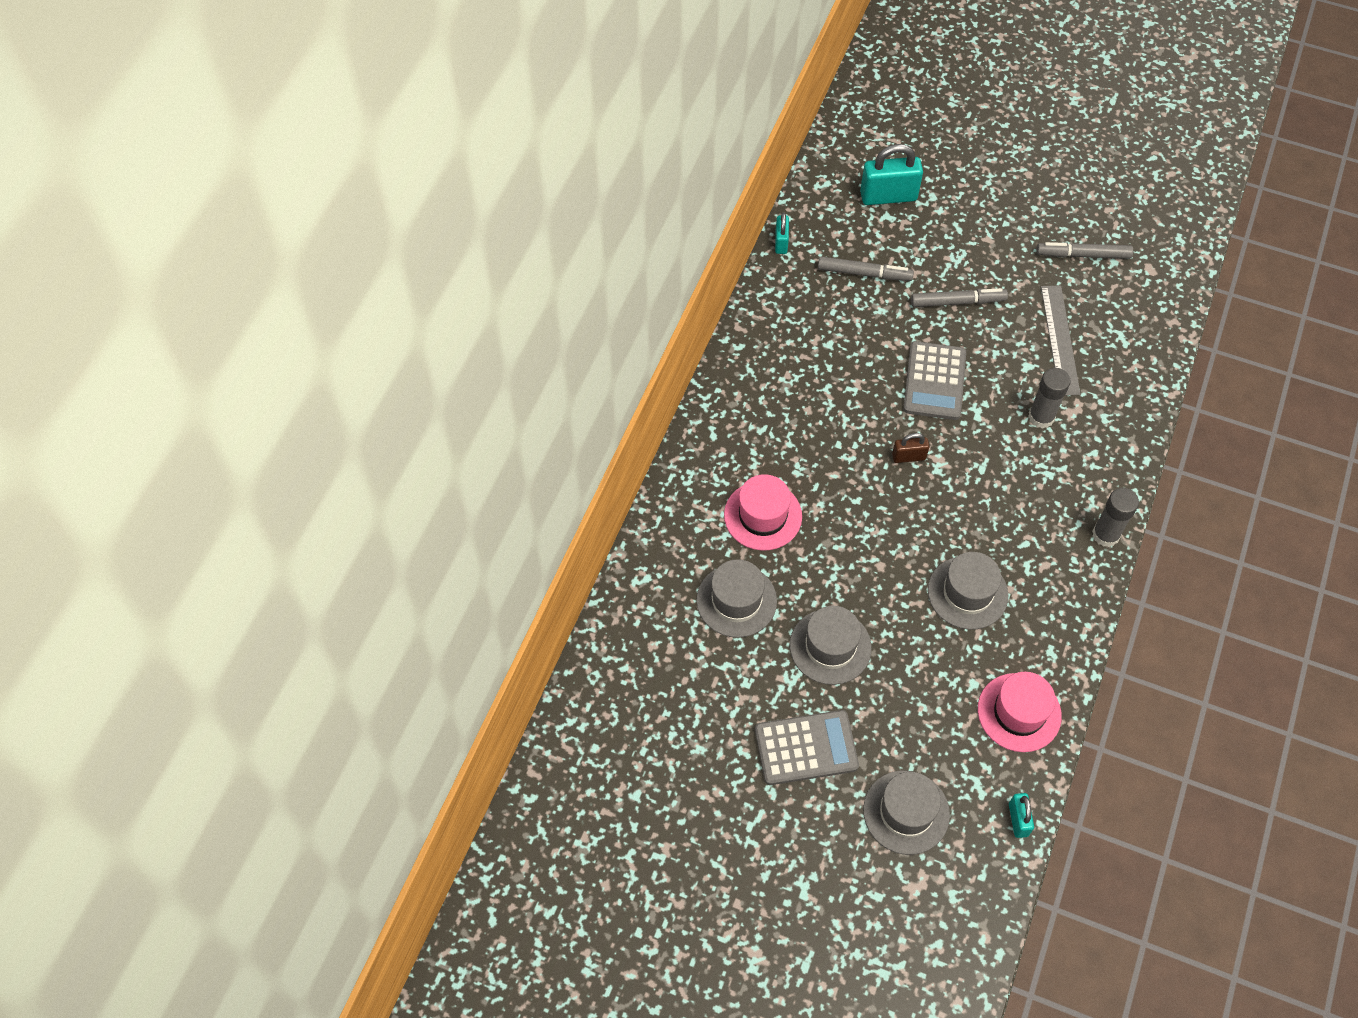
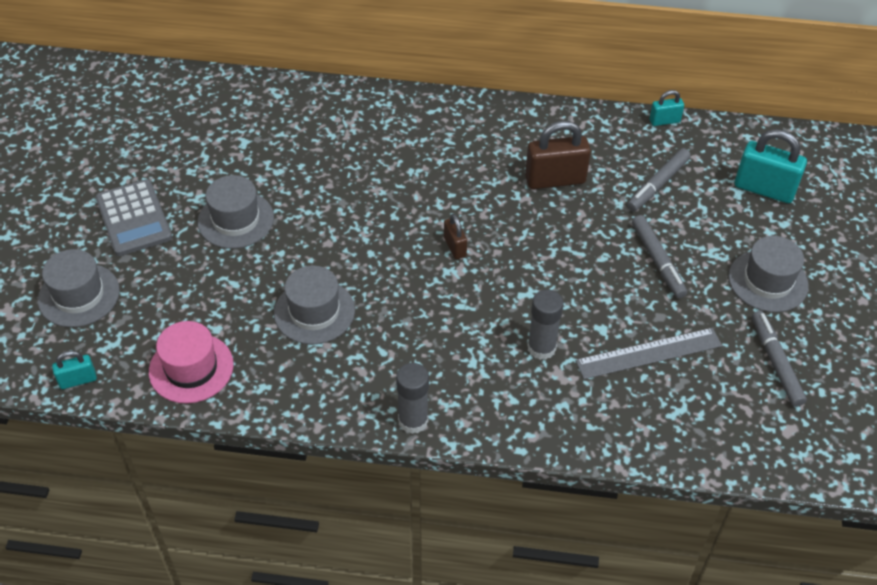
camera: 75 degrees right, 10 degrees down
(736, 600) = (268, 152): grey hat -> grey hat (768, 281)
(763, 515) = (358, 155): pink hat -> none
(839, 352) = (555, 180): none -> brown padlock
(864, 273) = (657, 184): grey marker -> grey marker turned 45 degrees clockwise
(888, 196) = (764, 189): turquoise padlock -> turquoise padlock turned 45 degrees counterclockwise
(934, 381) = (551, 255): grey calculator -> none

